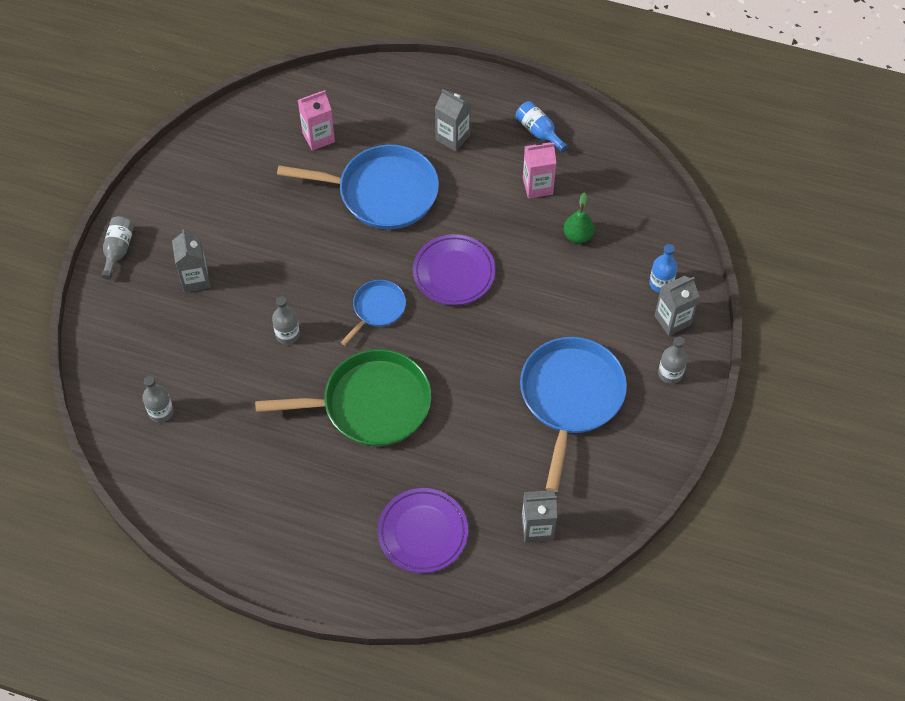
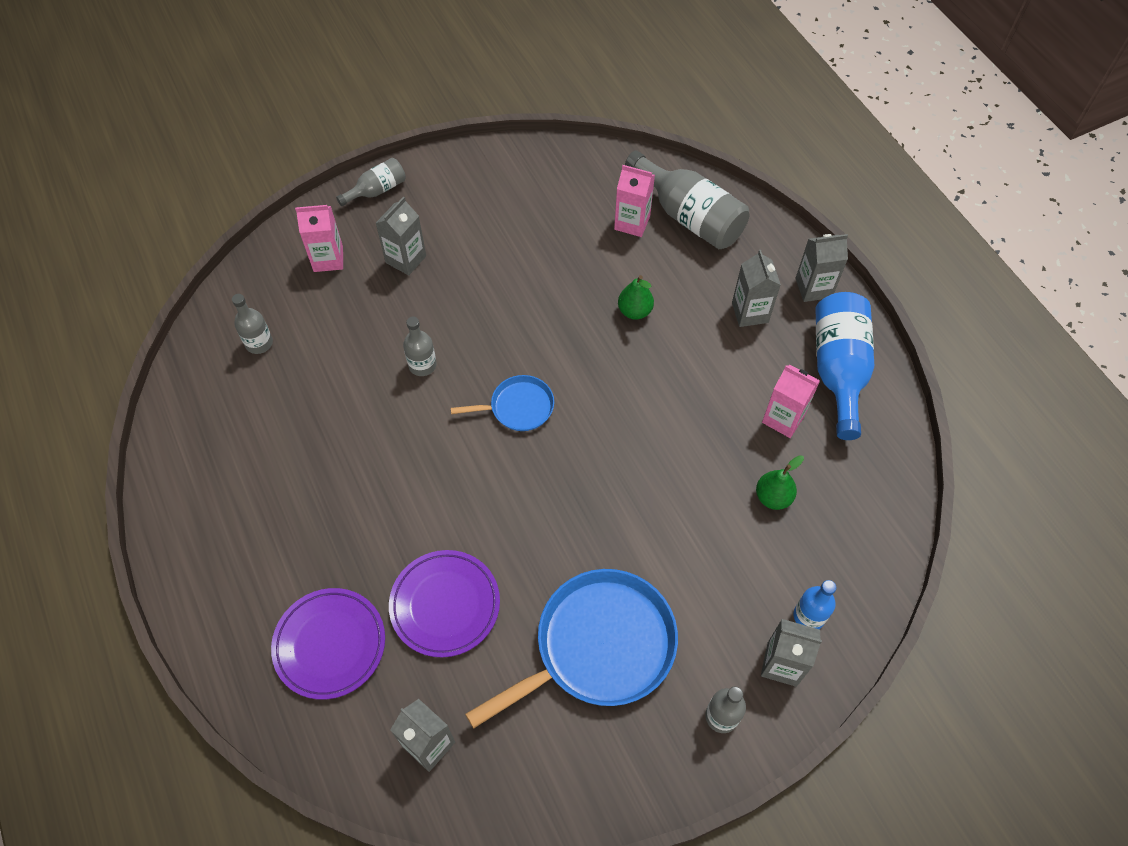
camera: 45 degrees right, 0 degrees up
(141, 322) = (328, 259): none -> pink carton
(350, 105) = (688, 216): none -> grey bottle
(371, 404) = (419, 486): green pan -> none
(382, 192) = (635, 311): blue pan -> green pear
(454, 273) = (619, 433): purple plate -> purple plate (445, 605)
(474, 92) = (813, 288): none -> grey carton
(539, 132) = (838, 370): blue bottle -> blue bottle, size x1.89

